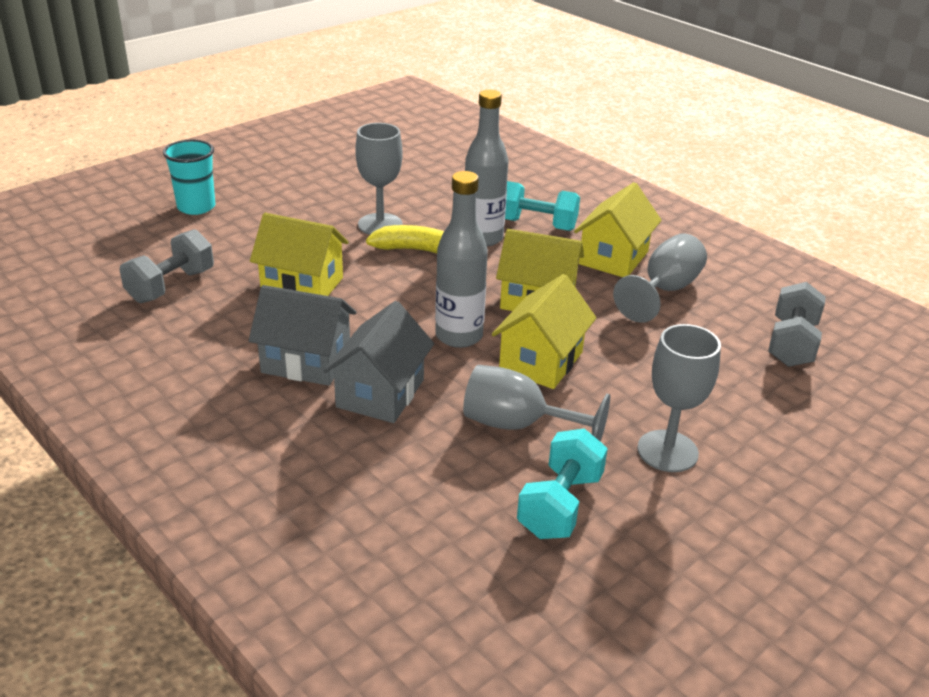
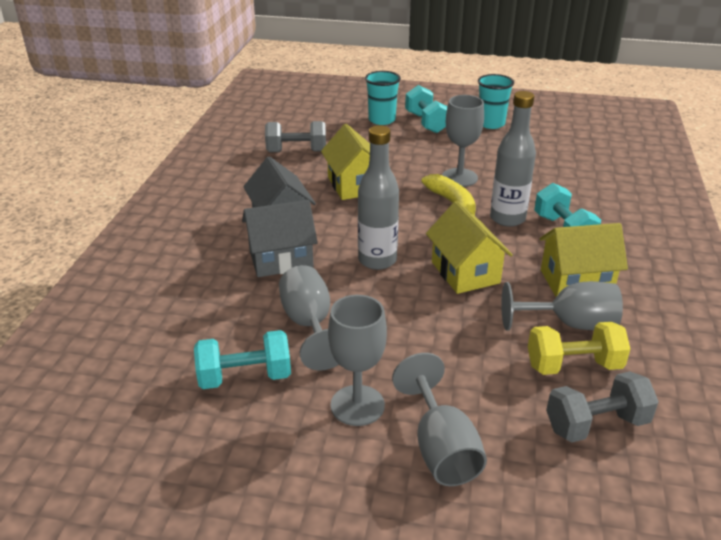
camera: 55 degrees right, 0 degrees up
(248, 188) = (426, 123): none -> turquoise dumbbell
(310, 161) = (491, 124): none -> turquoise cup
(541, 361) = (393, 304): yellow house -> none
(716, 317) = (573, 366): none -> yellow dumbbell
(760, 431) = (441, 448): none -> grey goblet

